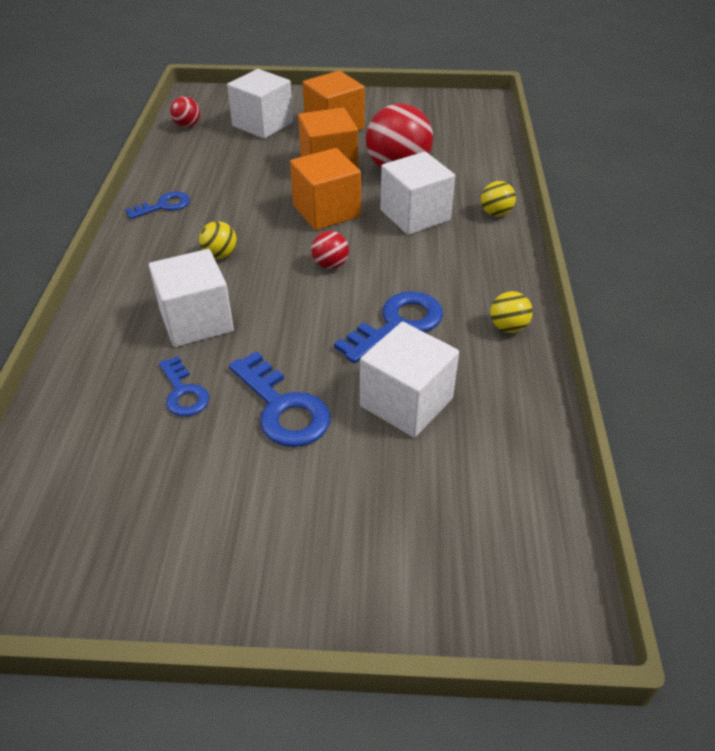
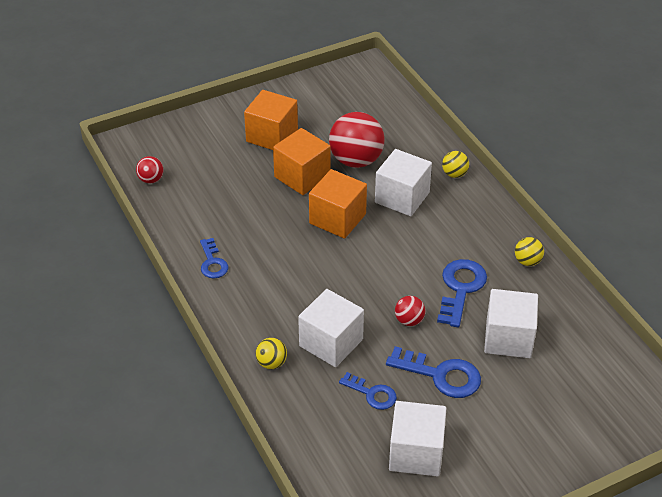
camera: 30 degrees left, 0 degrees up
(164, 206) = (212, 263): blue key -> blue key turned 135 degrees clockwise
(220, 255) = (297, 286): yellow ball -> yellow ball (271, 363)
(262, 124) = (212, 155): white cube -> white cube (416, 453)
(330, 265) = (380, 262): red ball -> red ball (409, 320)

